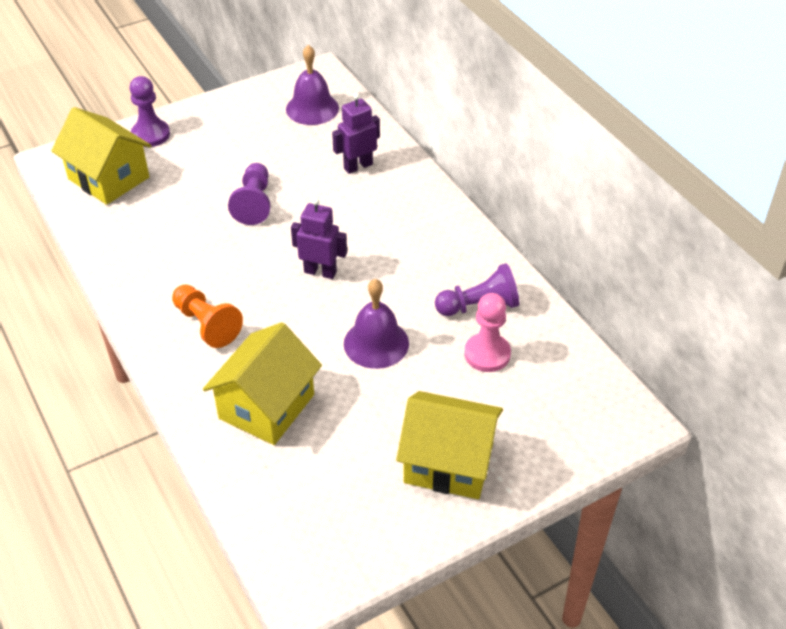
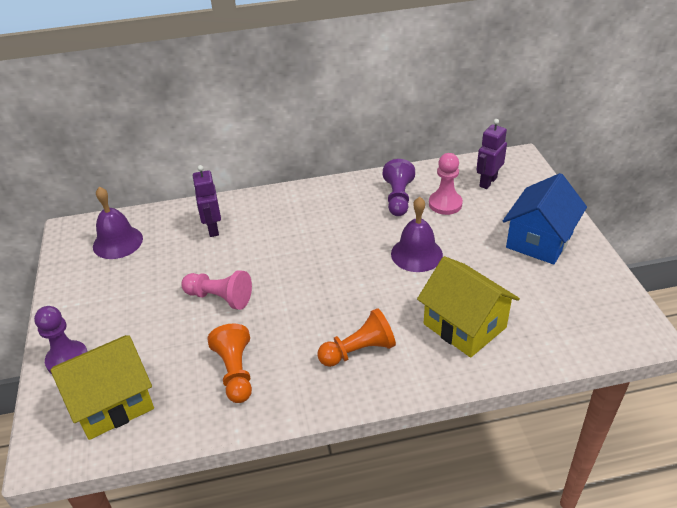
camera: 70 degrees left, 5 degrees down
(159, 243) = (235, 372): none -> orange pawn
(254, 203) = (220, 298): purple pawn -> pink pawn
(320, 272) = (326, 271): purple robot -> purple robot (487, 182)
(449, 463) = (539, 240): yellow house -> blue house

